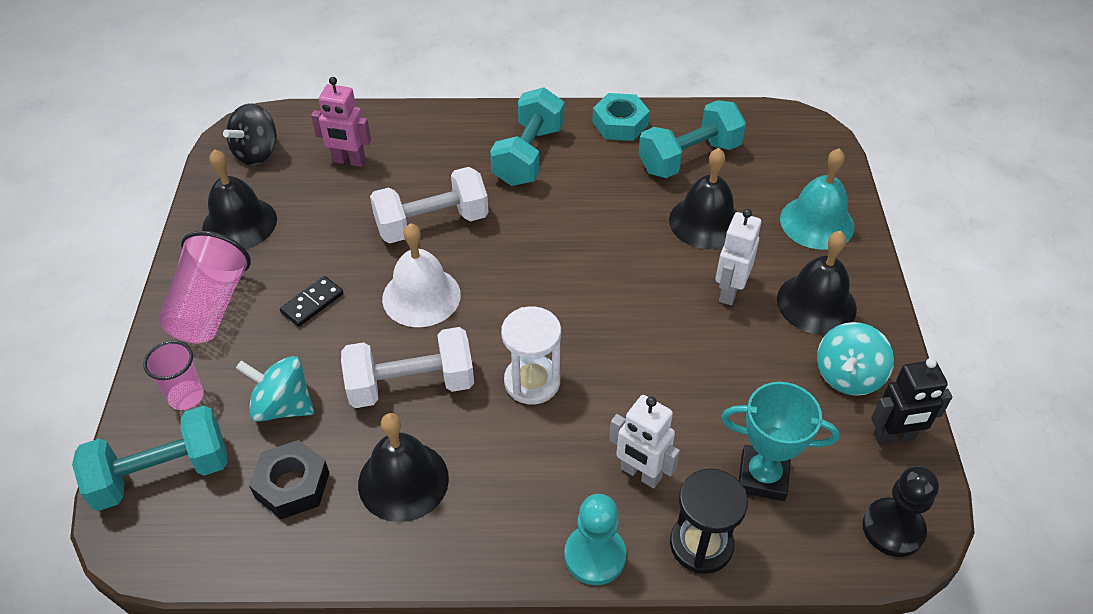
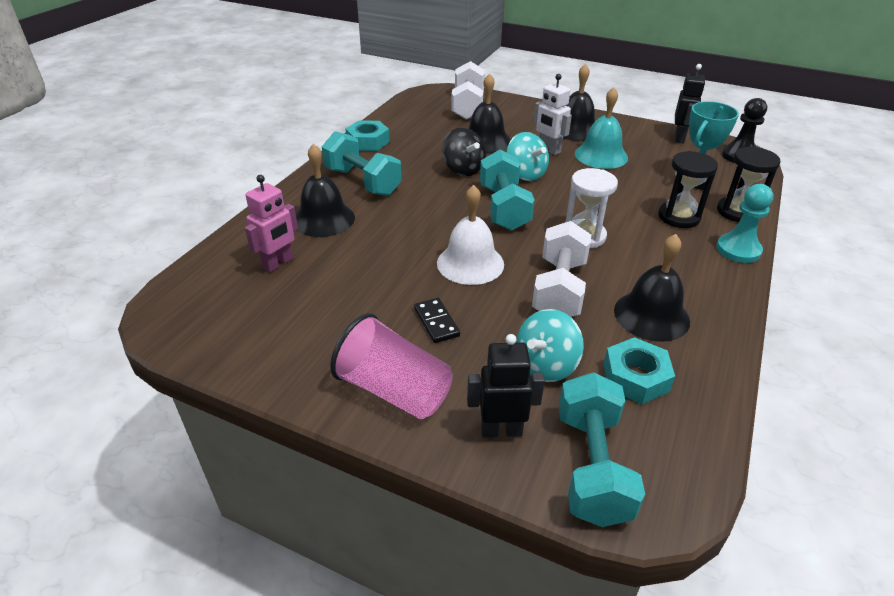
camera: 65 degrees left, 10 degrees down
(186, 396) = (501, 430): pink cup -> black robot
(239, 223) = (295, 347): black bell -> black bell (324, 219)
(257, 153) = (206, 315): black spinning top -> black spinning top (463, 169)
(292, 485) = (635, 377): black nut -> turquoise nut
(432, 223) = (395, 239): white dumbbell -> white dumbbell (468, 106)
(640, 474) = (679, 217): white robot -> black hourglass
(689, 158) = (424, 129): turquoise dumbbell -> turquoise dumbbell (504, 208)
(817, 222) = (513, 111): turquoise bell -> turquoise bell (601, 155)
(848, 376) = (633, 137): turquoise spinning top -> turquoise spinning top (525, 174)

